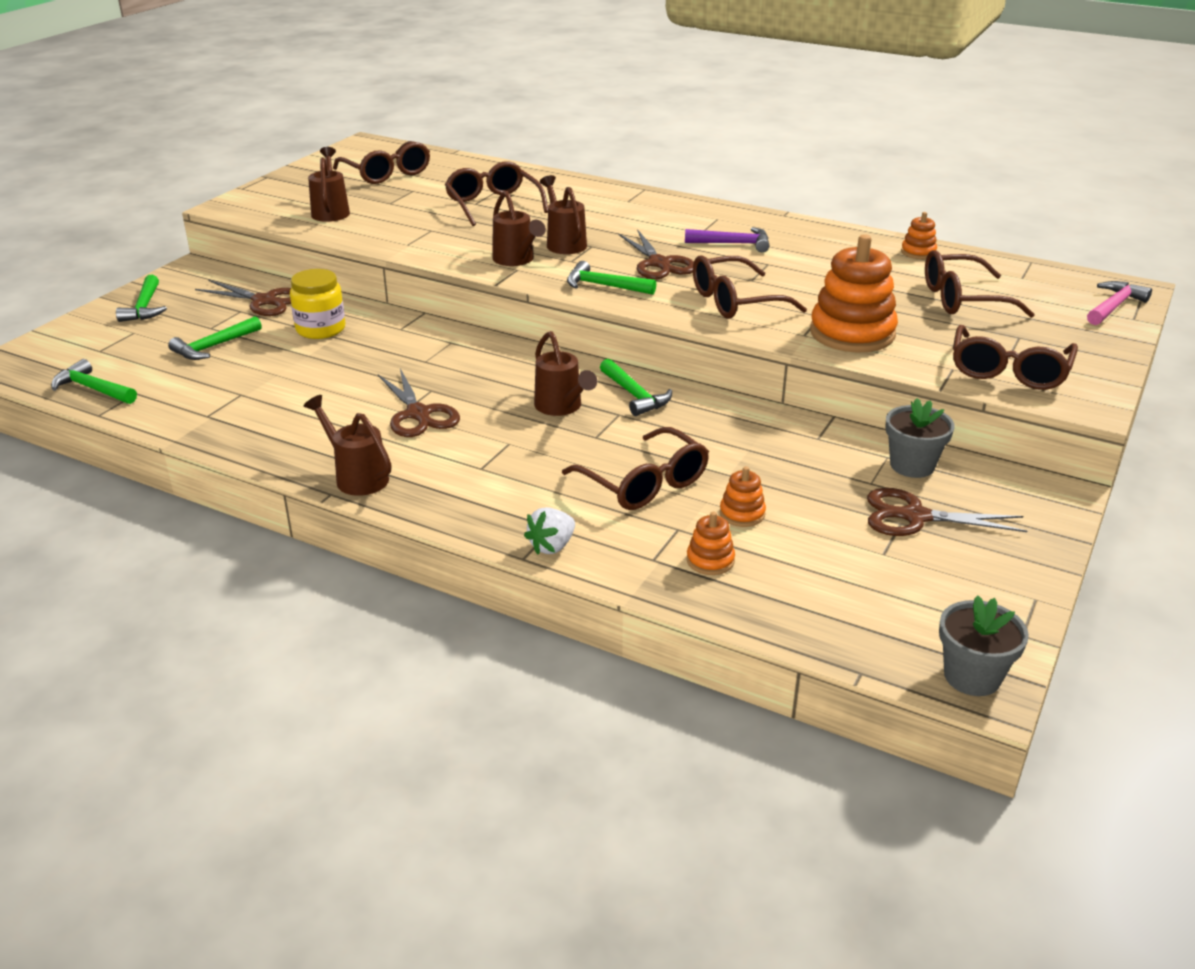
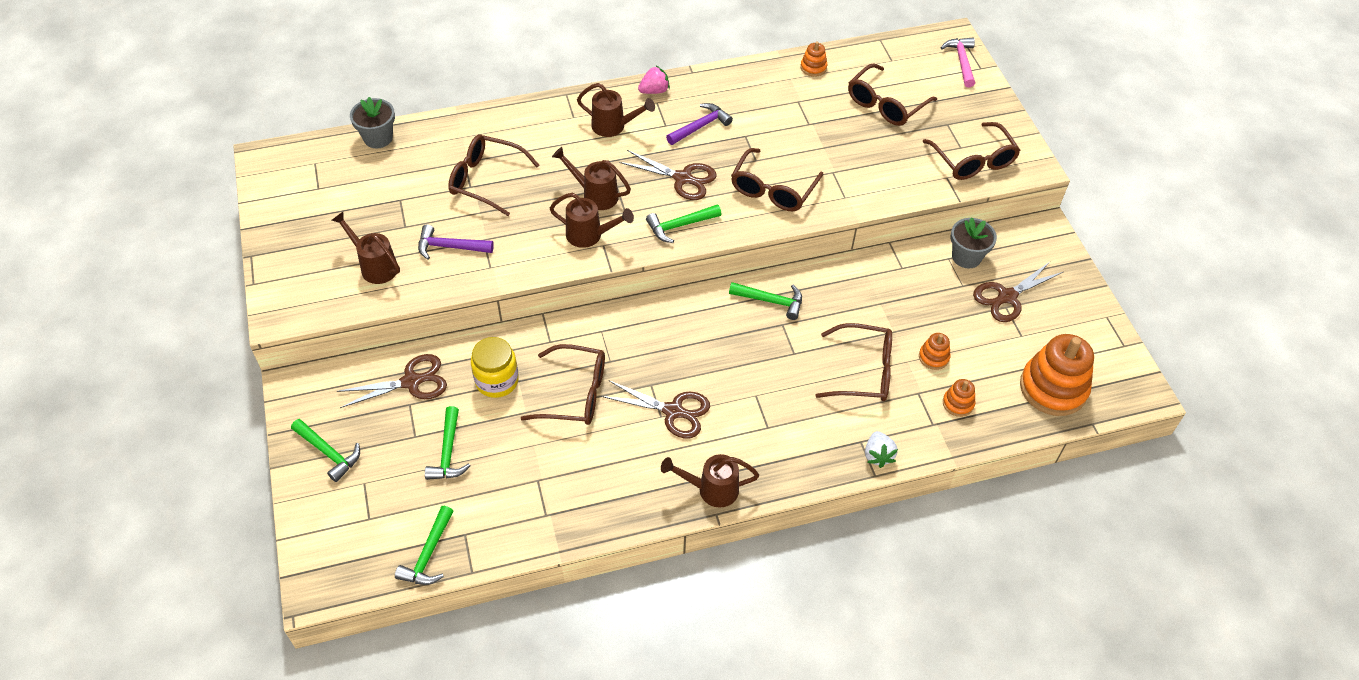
camera: 45 degrees left, 20 degrees up
(93, 389) = (428, 554): green hammer -> green hammer turned 60 degrees counterclockwise
(386, 173) = (346, 190): brown glasses -> brown glasses (574, 393)
(400, 223) = (450, 247): none -> purple hammer
(561, 407) = (745, 342): brown watering can -> brown watering can (613, 126)
(727, 212) = (654, 91): none -> pink strawberry
(852, 333) = (867, 178): orange stacking toy -> orange stacking toy (1053, 388)
(972, 676) = (1132, 389): grey flower pot -> grey flower pot (378, 138)

